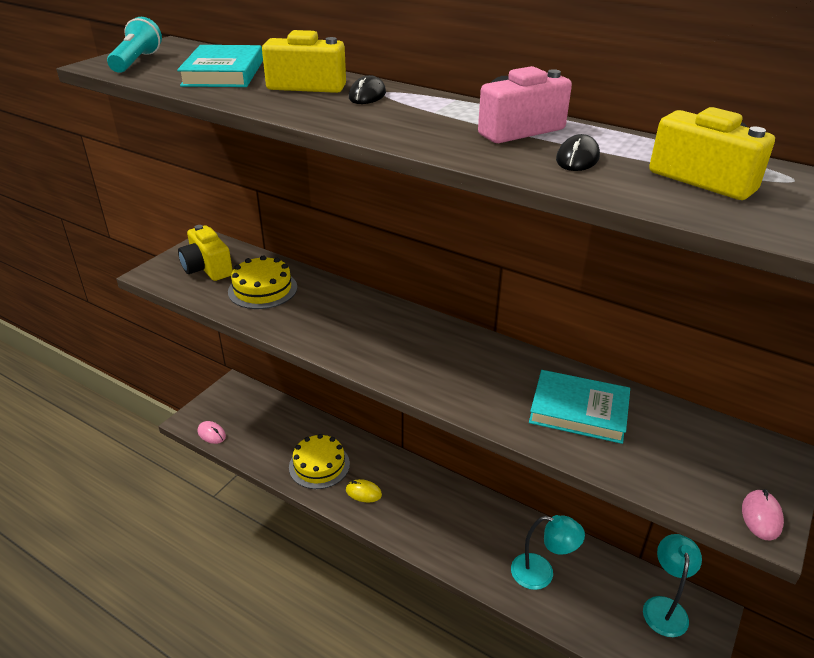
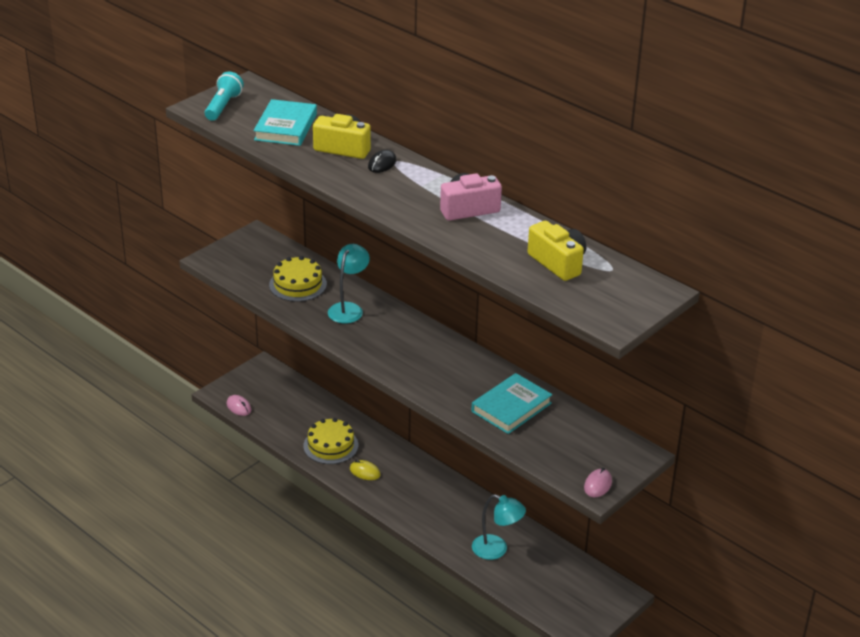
camera: 10 degrees right, 0 degrees up
(207, 268) = (254, 260): yellow camera -> none
(577, 158) = (491, 238): black mouse -> none
(578, 410) = (511, 407): turquoise book -> turquoise book turned 75 degrees counterclockwise
(664, 607) = (588, 586): turquoise lamp -> turquoise lamp (348, 309)

